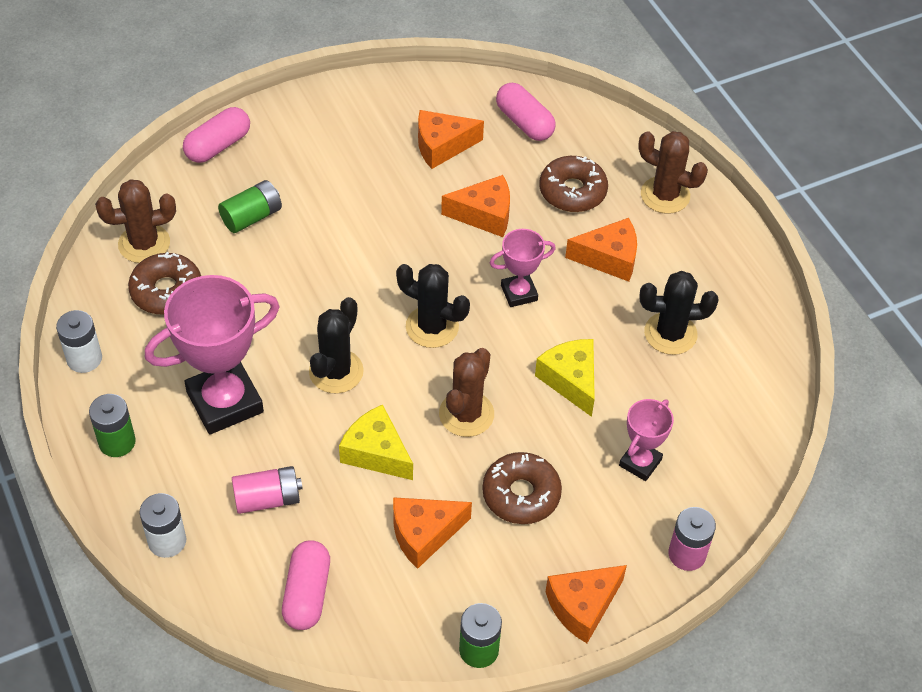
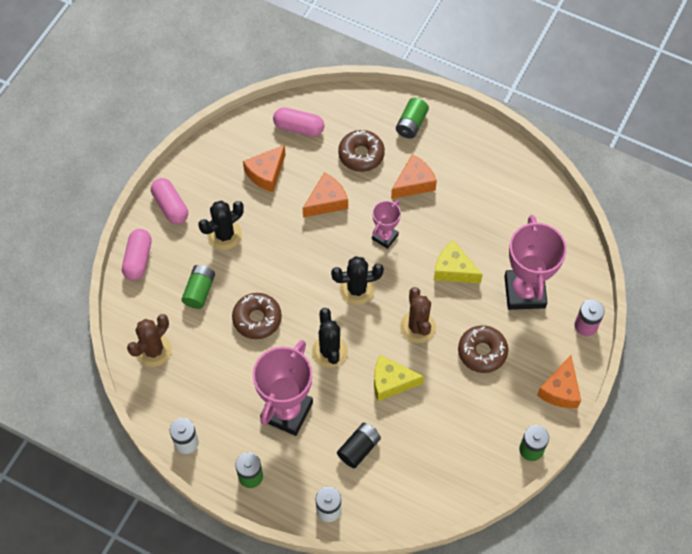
camera: 35 degrees left, 10 degrees up
(166, 291) = (194, 370): brown donut -> brown donut (257, 319)
(267, 499) = (359, 448): pink battery -> black battery
(307, 594) = (424, 484): pink capsule -> pink capsule (170, 206)
(424, 534) = (453, 409): orange cheese -> none
(640, 462) = (524, 292): pink trophy -> pink trophy, size x1.90
(665, 195) = (411, 124): brown cactus -> green battery
(670, 334) = (480, 207): black cactus -> black cactus (224, 235)

